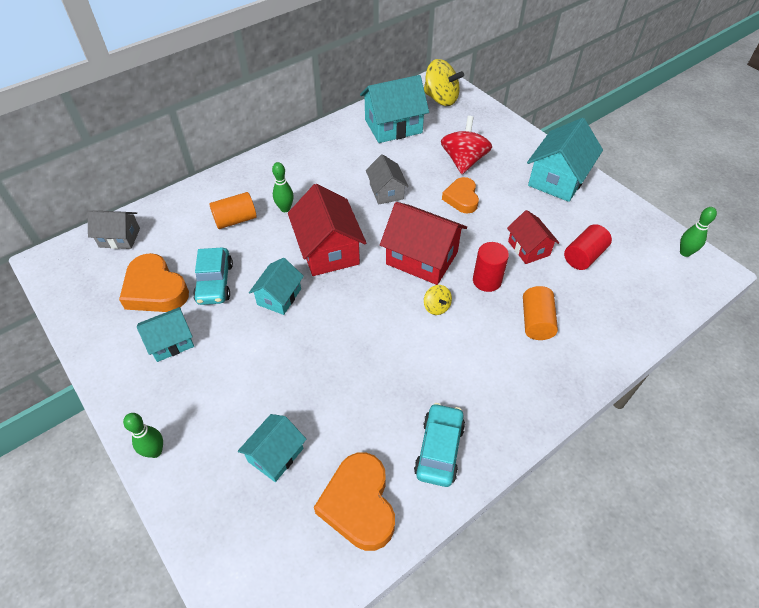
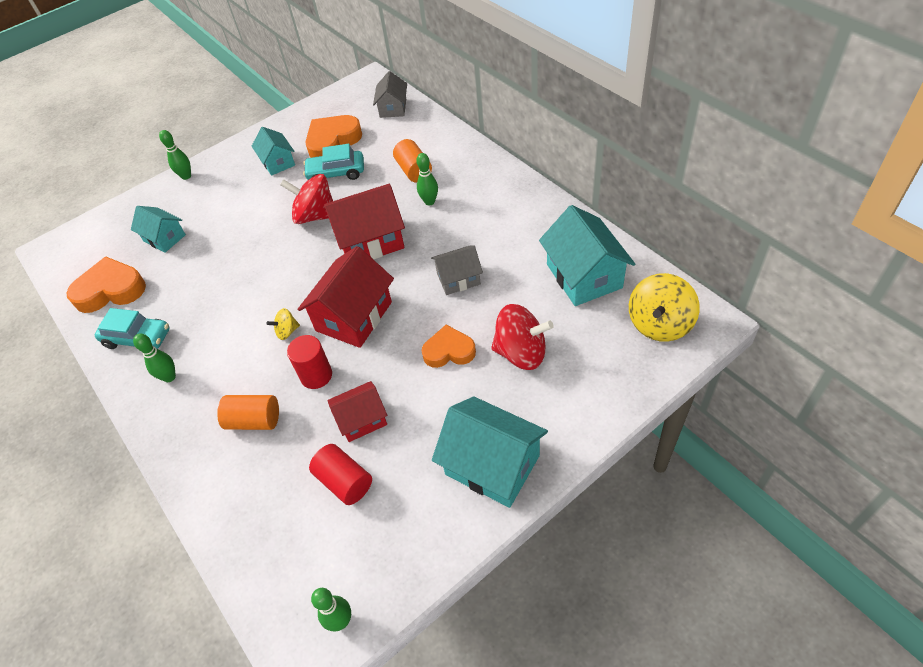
camera: 95 degrees right, 0 degrees up
(279, 297) = (315, 215): turquoise house -> red spinning top
(492, 403) = (169, 377): none -> green bowling pin

